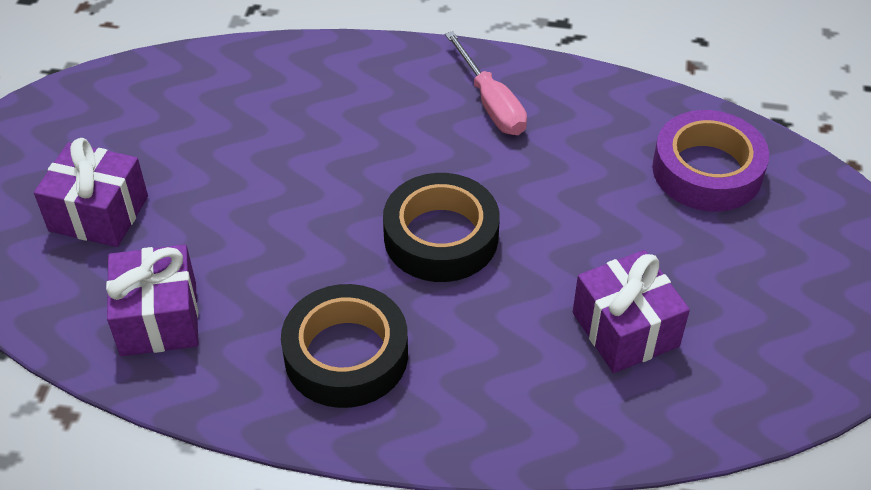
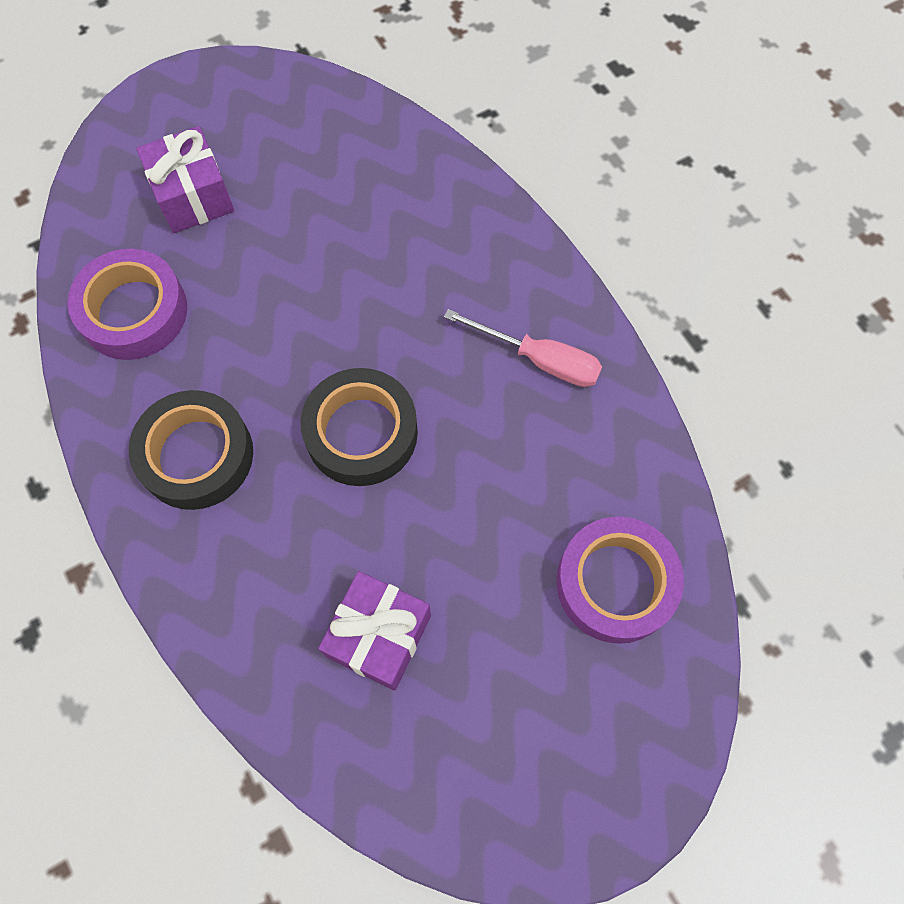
camera: 50 degrees right, 20 degrees up
(159, 318) = (133, 311): purple gift -> purple tape
(491, 103) = (539, 360): pink screwdriver -> pink screwdriver turned 90 degrees counterclockwise

